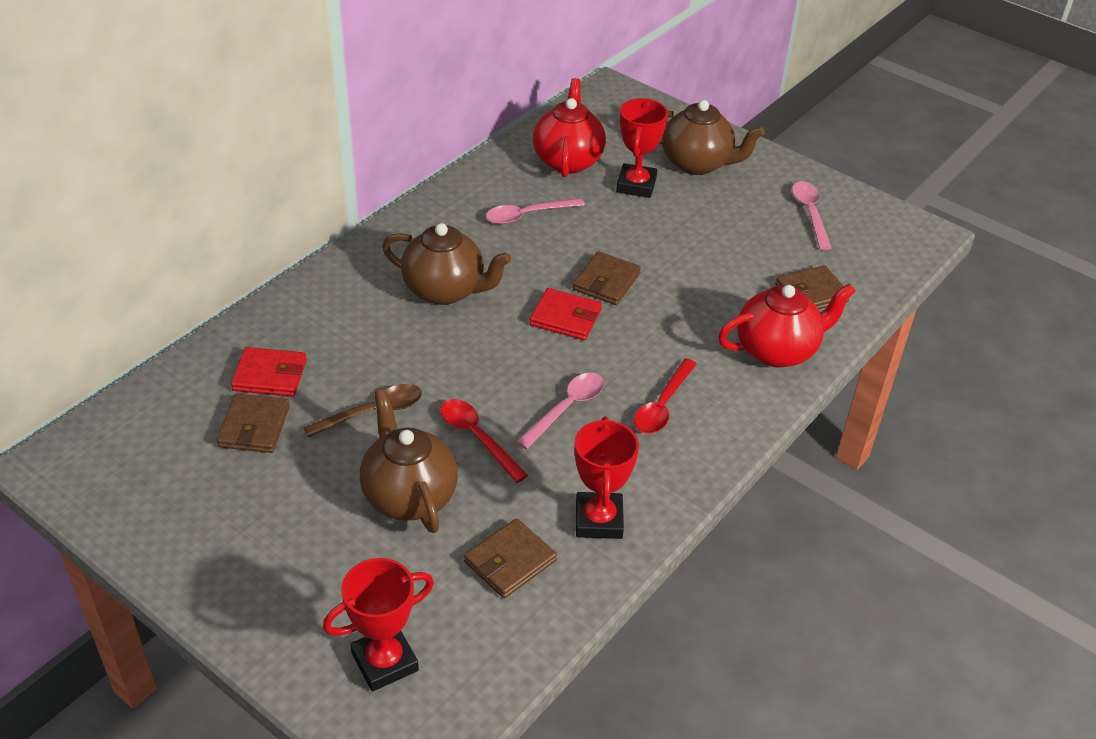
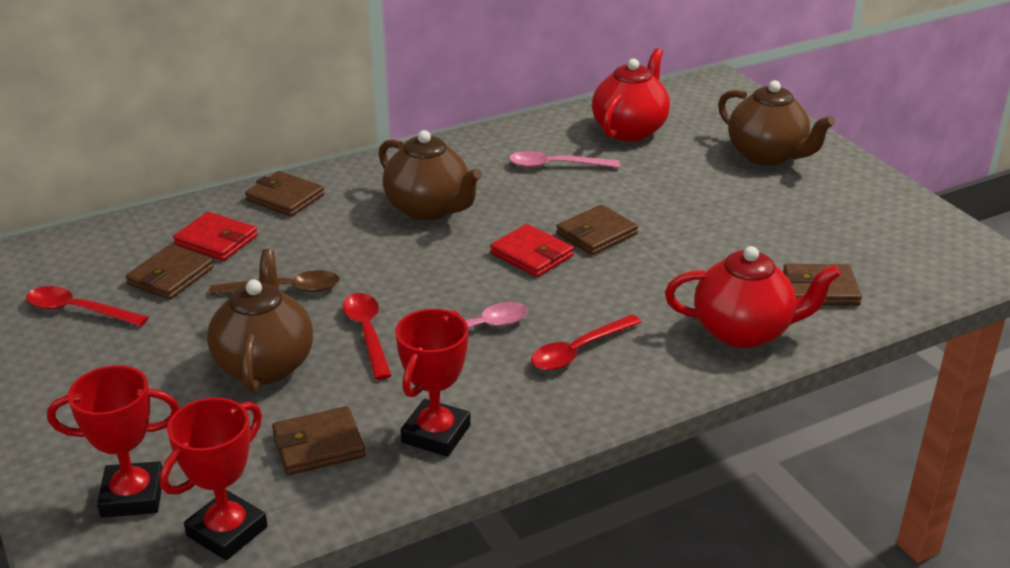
camera: 25 degrees right, 10 degrees down
(191, 489) = (78, 310): none -> red spoon
(302, 310) = (285, 198): none -> brown wallet
(636, 185) = (687, 162): red trophy -> red trophy (227, 531)
(810, 213) = (868, 220): pink spoon -> none

